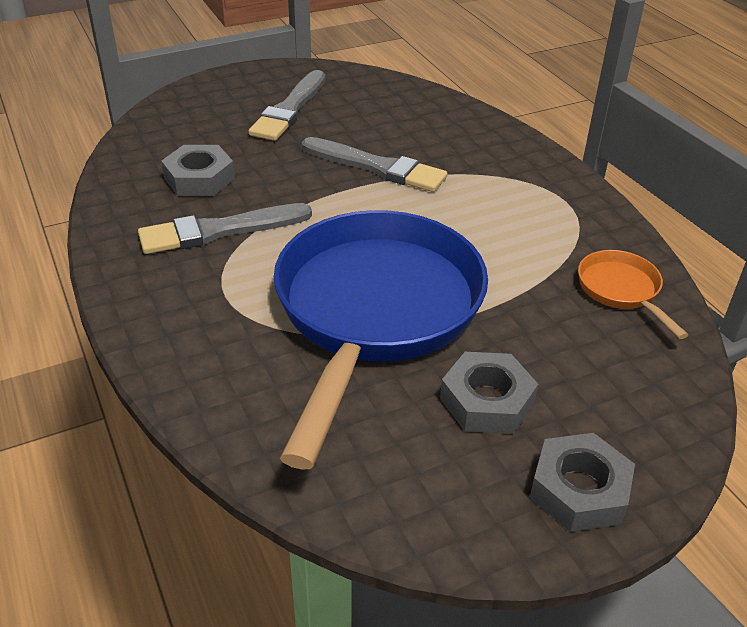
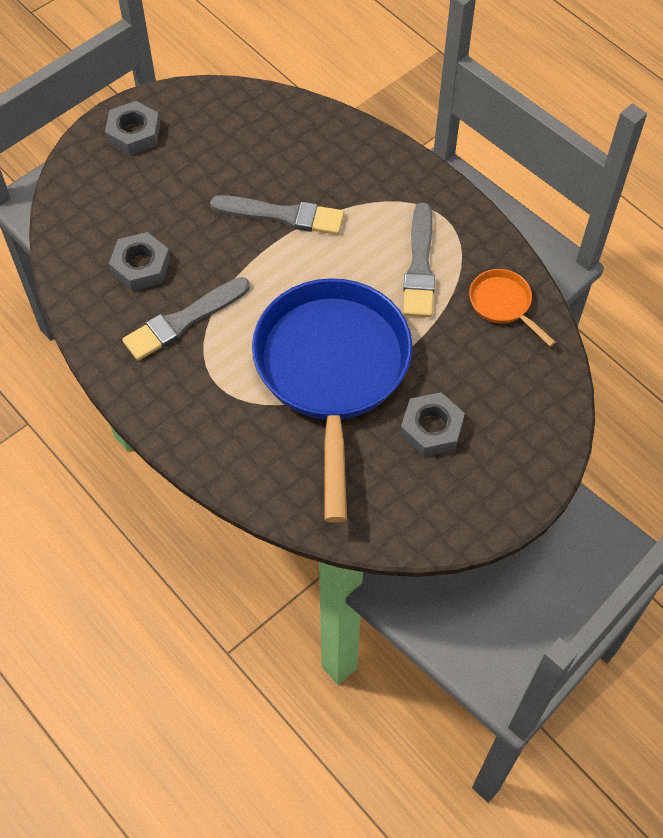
camera: 15 degrees left, 20 degrees up
(290, 109) = (180, 158): grey brush -> grey brush (420, 265)
(579, 490) = (504, 481): grey nut -> grey nut (134, 133)

